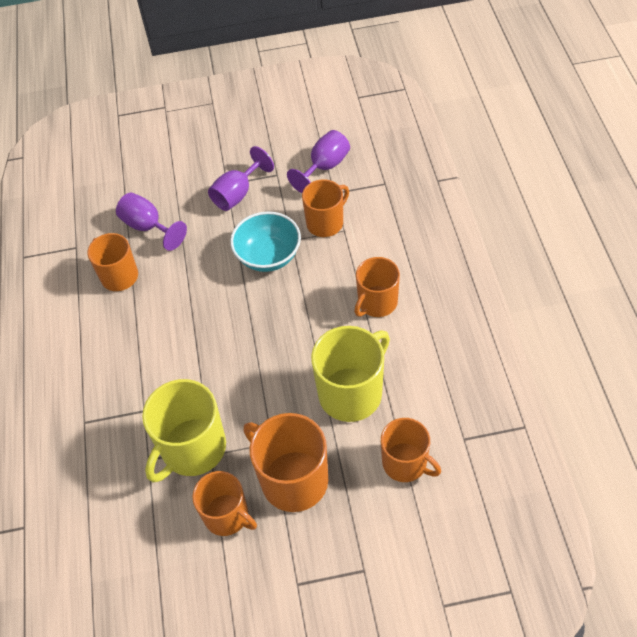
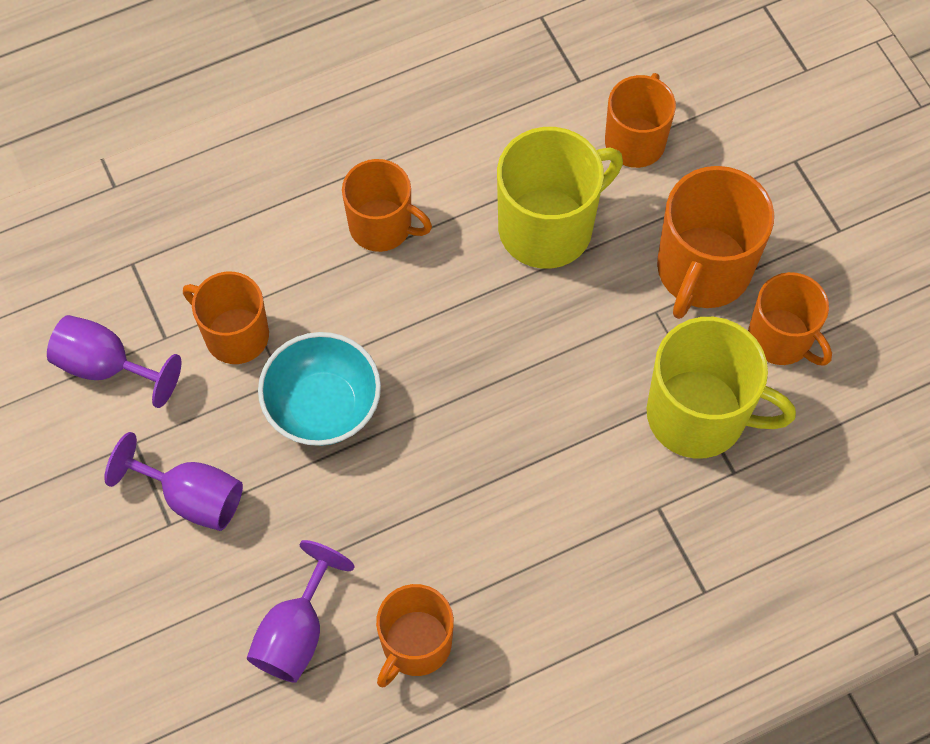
camera: 110 degrees left, 10 degrees up
(227, 515) = (781, 338): orange mug -> orange mug turned 120 degrees clockwise
(351, 393) = (548, 227): yellow mug -> yellow mug turned 120 degrees clockwise

